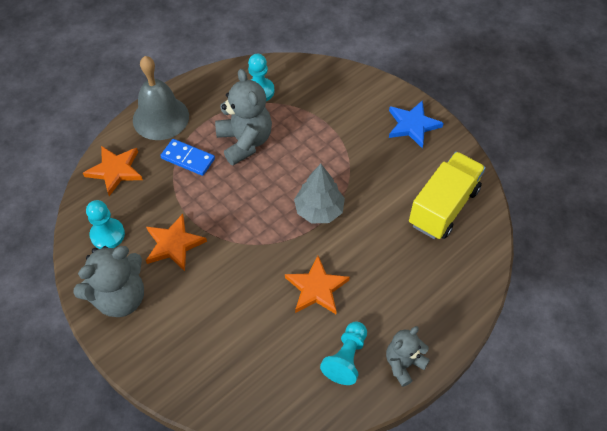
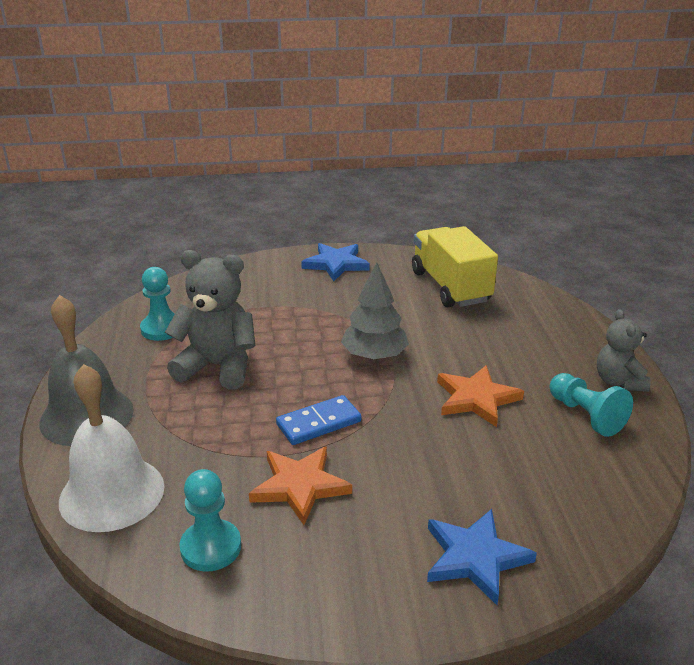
camera: 55 degrees left, 25 degrees down
(115, 170) = (112, 493): orange star -> white bell
(120, 297) = (333, 579): grey teddy bear -> none
(174, 353) = (475, 557): none -> blue star
(188, 159) = (182, 419): blue domino -> blue domino (319, 423)

